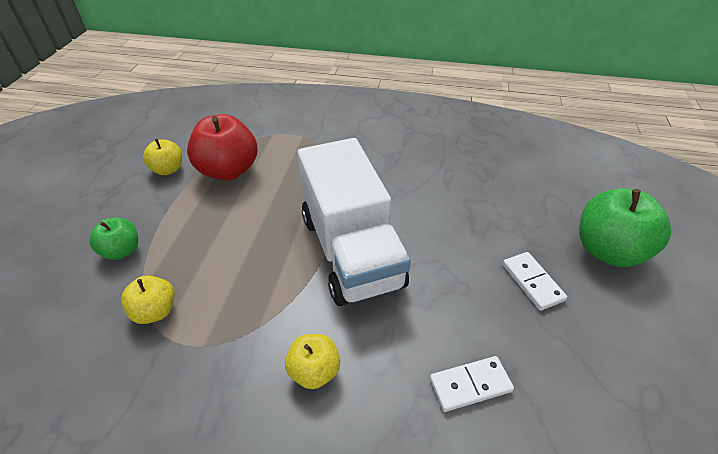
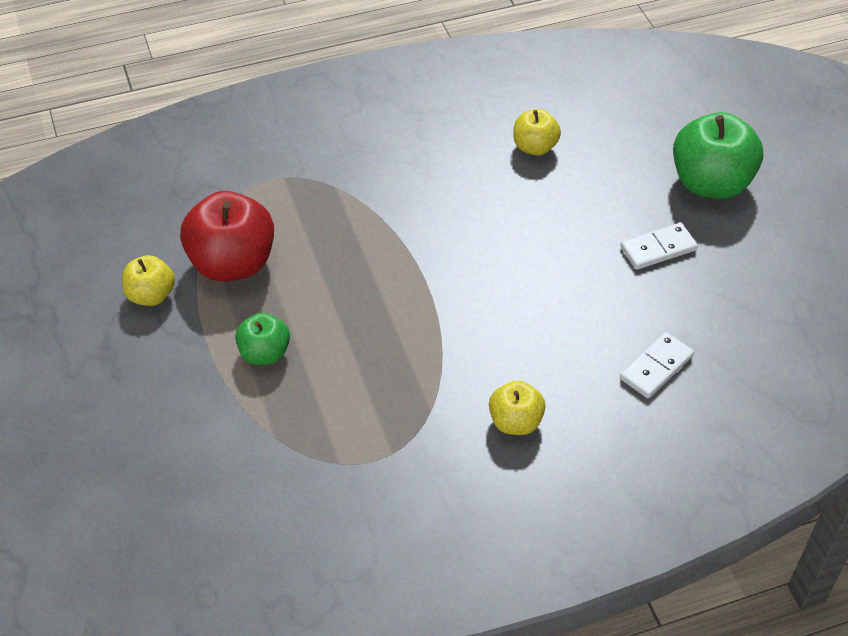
camera: 30 degrees left, 5 degrees up
(122, 251) = (204, 411): green apple -> green apple (264, 353)
(155, 311) = (311, 448): yellow apple -> yellow apple (534, 147)
(351, 251) = (460, 296): white truck -> none
(532, 282) = (658, 248): white domino -> white domino turned 60 degrees counterclockwise

